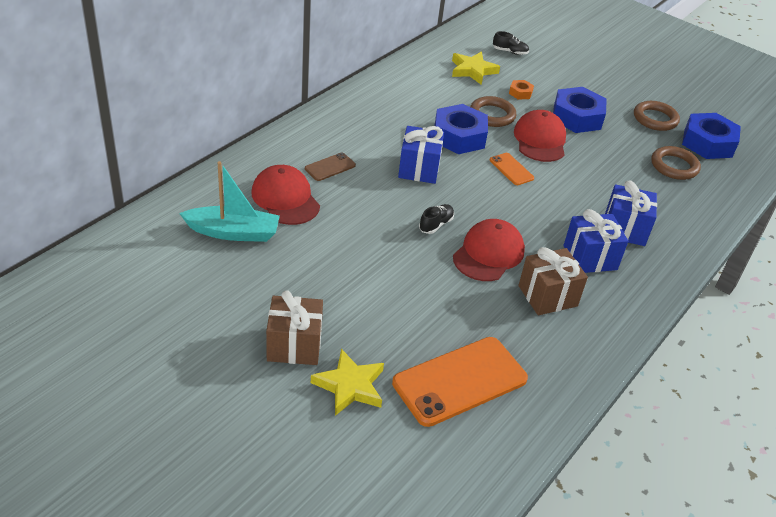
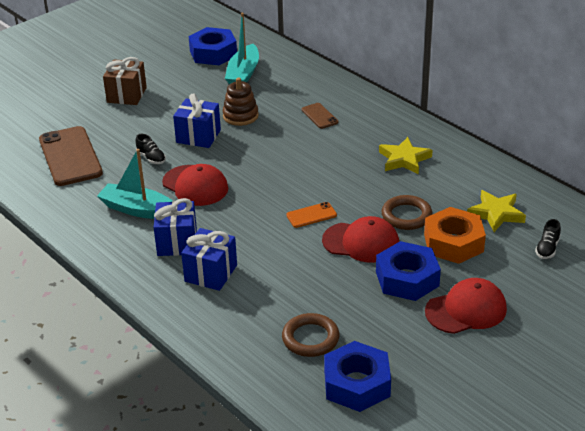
camera: 105 degrees right, 5 degrees down
(285, 199) = (279, 95): red cap -> red cap (466, 310)
(337, 228) = (240, 116): none -> brown stacking toy
(350, 386) = (84, 113): yellow star -> yellow star (404, 159)
(419, 169) = (315, 161): blue gift -> blue gift (198, 136)
(436, 224) = (237, 162): black shoe -> black shoe (151, 158)
(459, 136) = (366, 189): blue nut -> blue nut (213, 53)
(460, 381) = (70, 156): orange phone -> brown phone
(520, 93) = (453, 243): orange nut -> orange nut, size x2.19
(547, 296) = (138, 209): brown gift -> turquoise boat
(655, 119) = (408, 347): brown ring -> none

